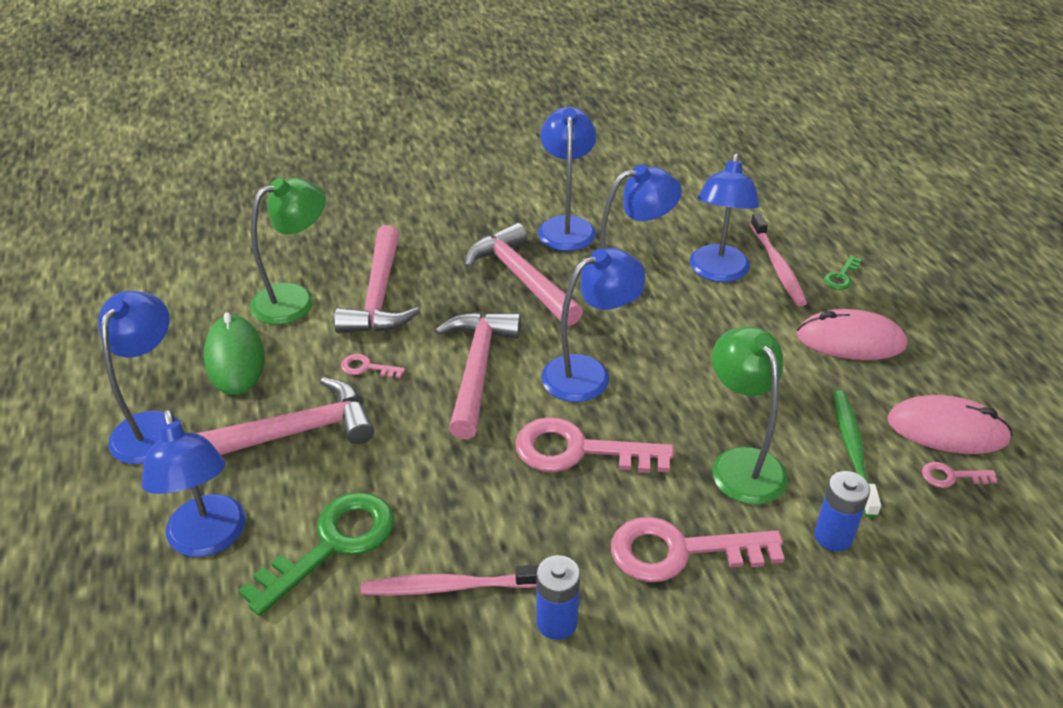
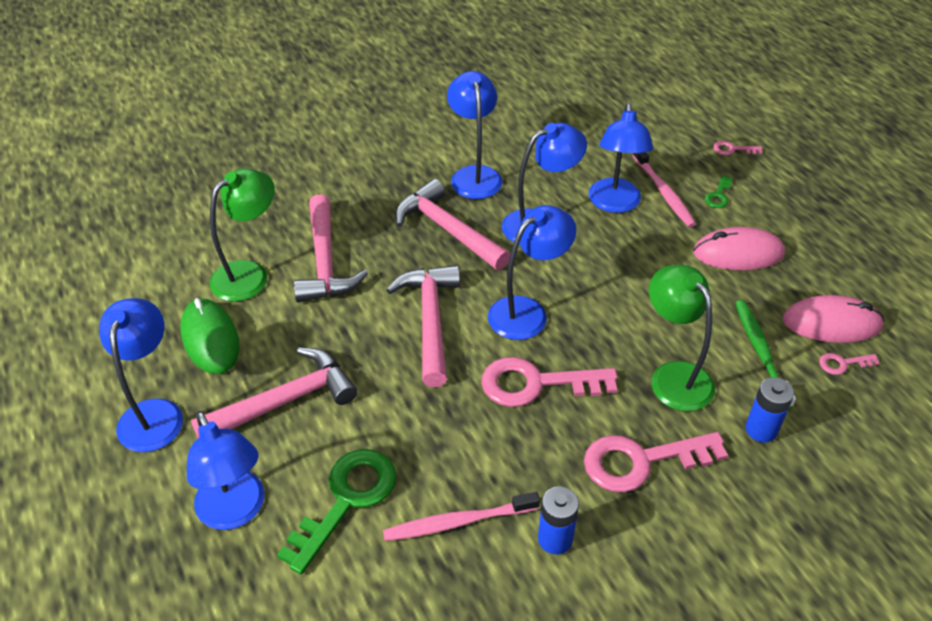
camera: 10 degrees left, 5 degrees up
(367, 368) = (332, 332): pink key -> pink key (732, 149)

